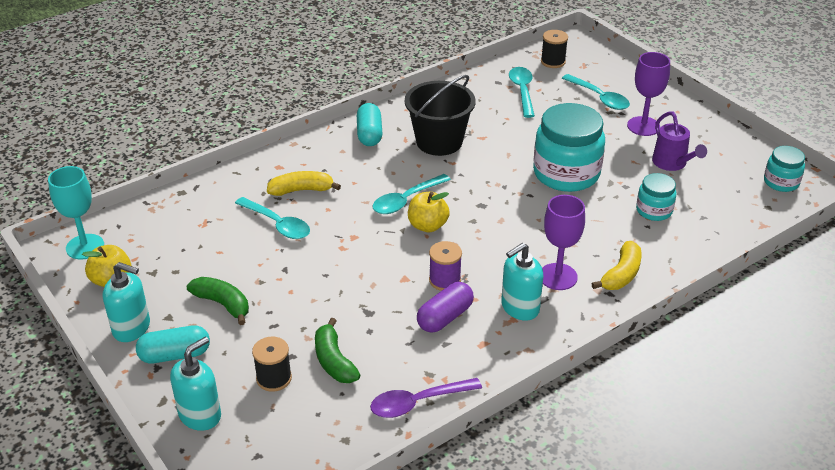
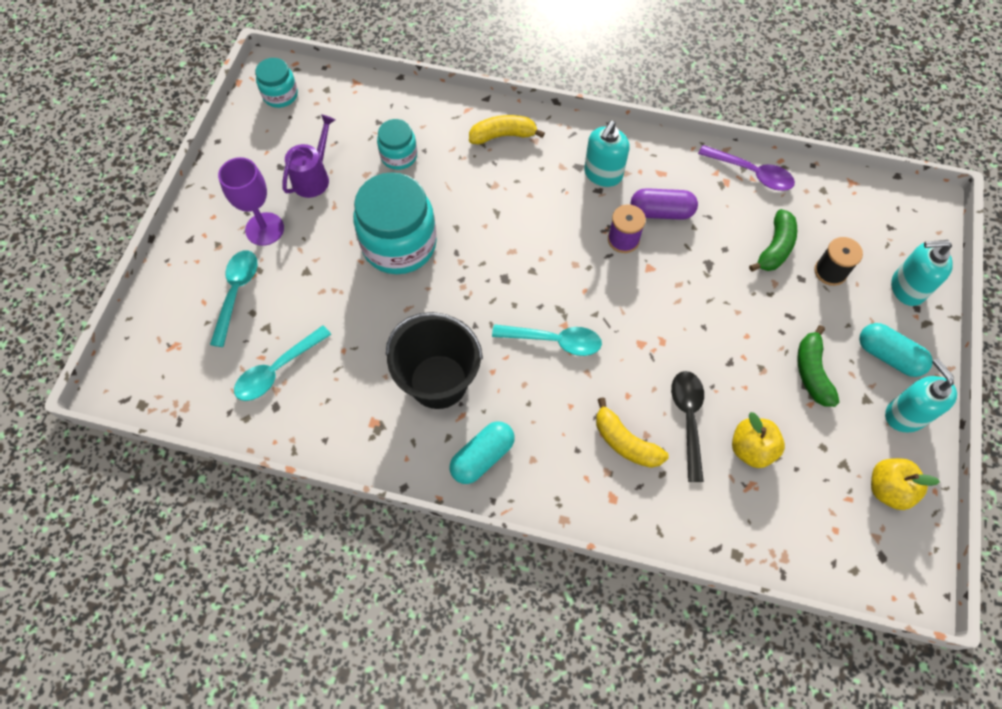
camera: 130 degrees left, 25 degrees up
(85, 247) = (886, 562): turquoise goblet -> none
(277, 224) = (688, 419): turquoise spoon -> black spoon
(427, 226) = (571, 298): yellow apple -> yellow apple (751, 449)
(519, 308) = (603, 174): turquoise soap dispenser -> turquoise soap dispenser turned 105 degrees clockwise
(553, 62) = (187, 380): black spool -> none
(558, 277) = (544, 171): purple goblet -> none

